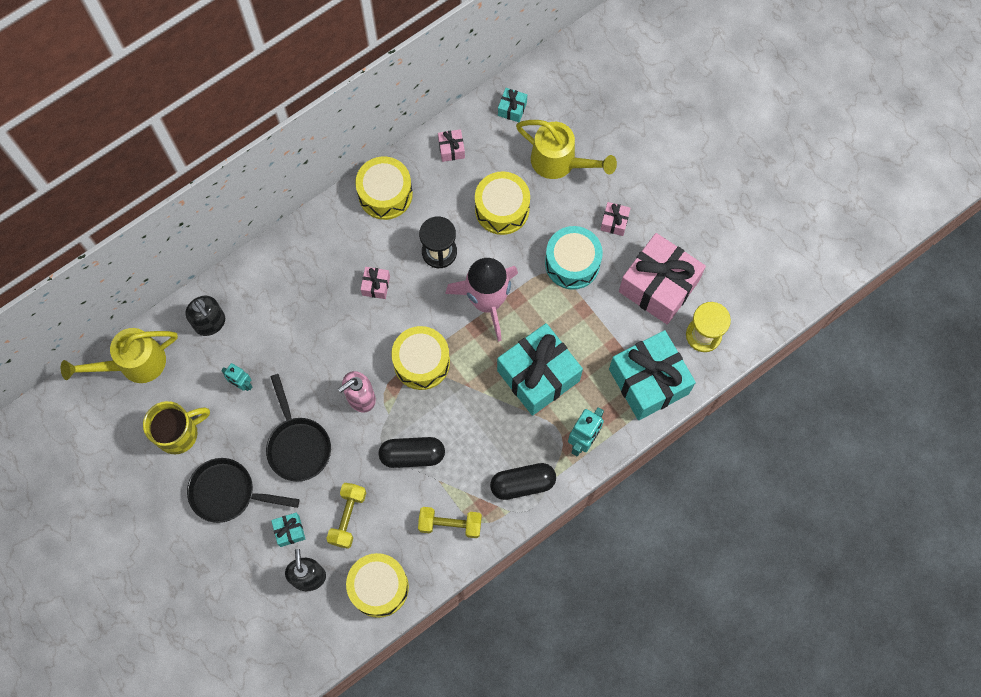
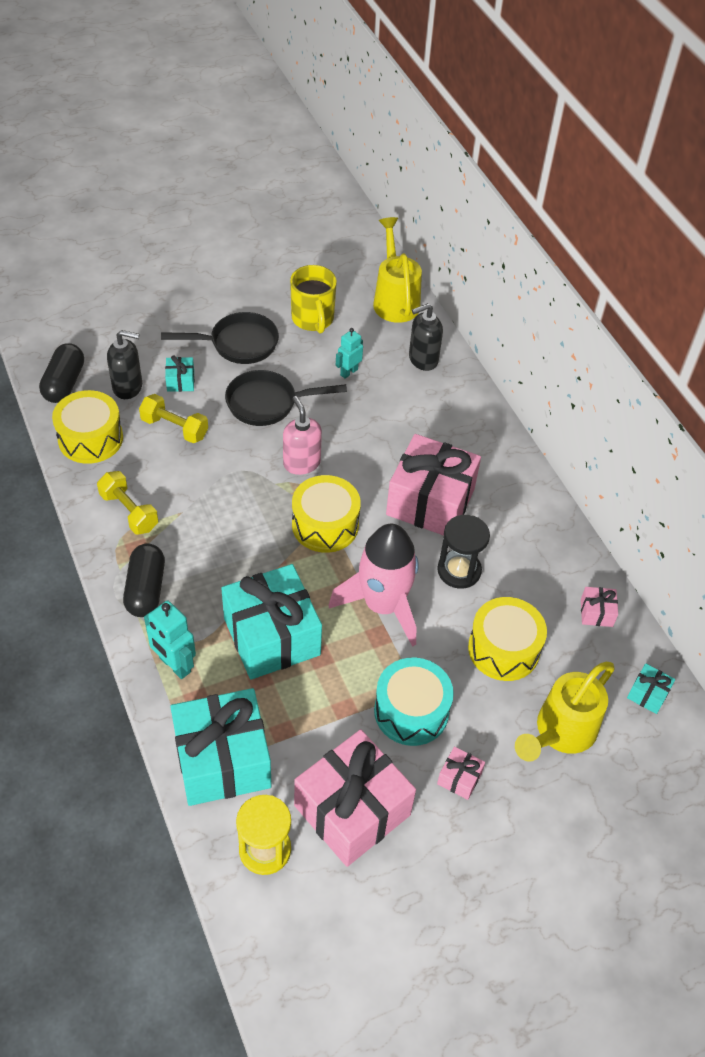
camera: 100 degrees right, 20 degrees down
(228, 493) = (238, 344): black pan -> black pan turned 60 degrees clockwise
(376, 286) = (430, 502): pink gift -> pink gift, size x2.41
(385, 194) = (545, 533): yellow drum -> none
(412, 455) = (220, 494): black capsule -> black capsule (64, 383)
(450, 524) = (129, 511): yellow dumbbell -> yellow dumbbell turned 60 degrees counterclockwise

